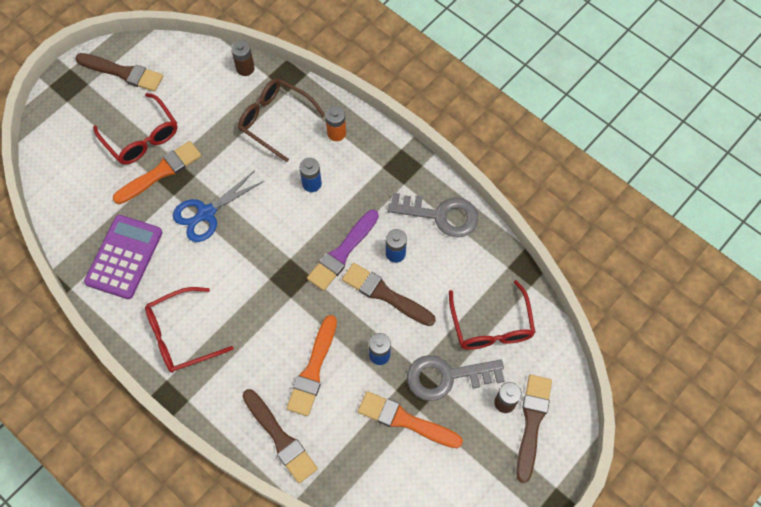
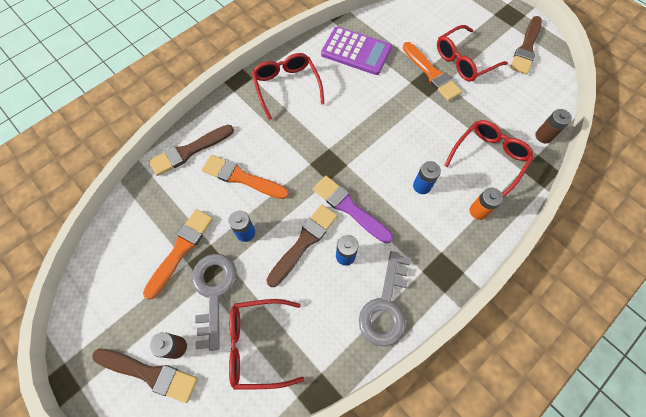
camera: 95 degrees right, 0 degrees up
(206, 213) = (392, 104): blue scissors -> none
(275, 120) = (489, 158): brown glasses -> red glasses

